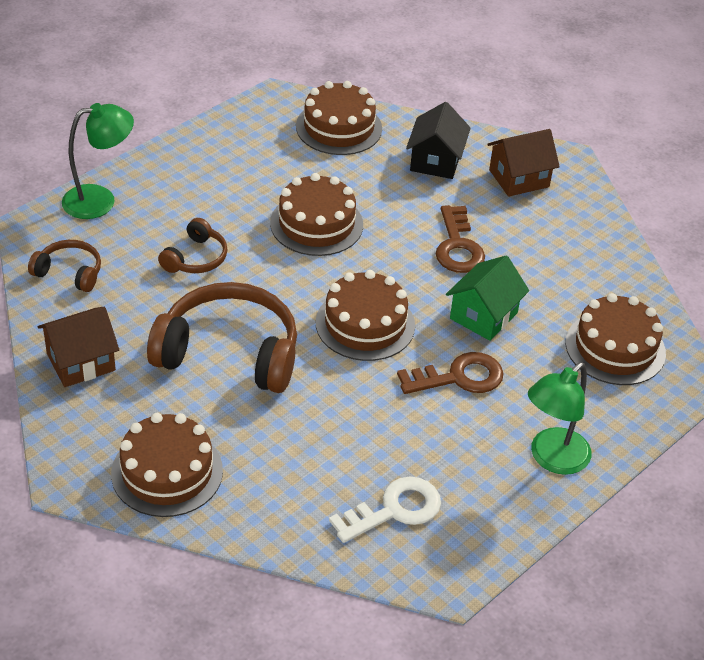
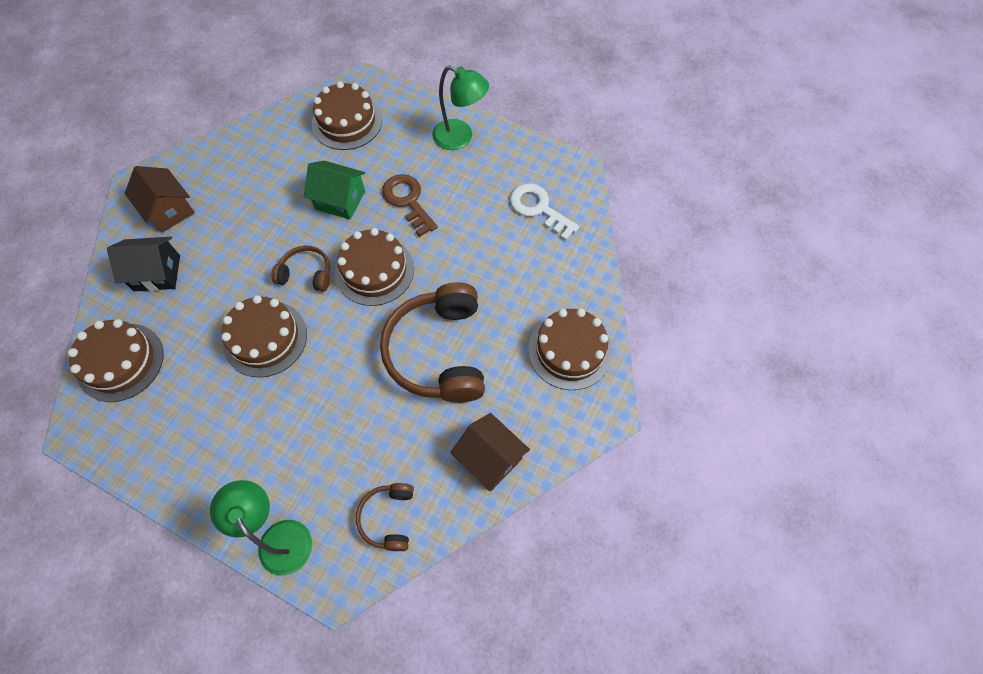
camera: 105 degrees left, 20 degrees up
(195, 258) = (336, 418): brown headphones -> brown headphones (306, 274)
(458, 246) = (266, 232): brown key -> none

